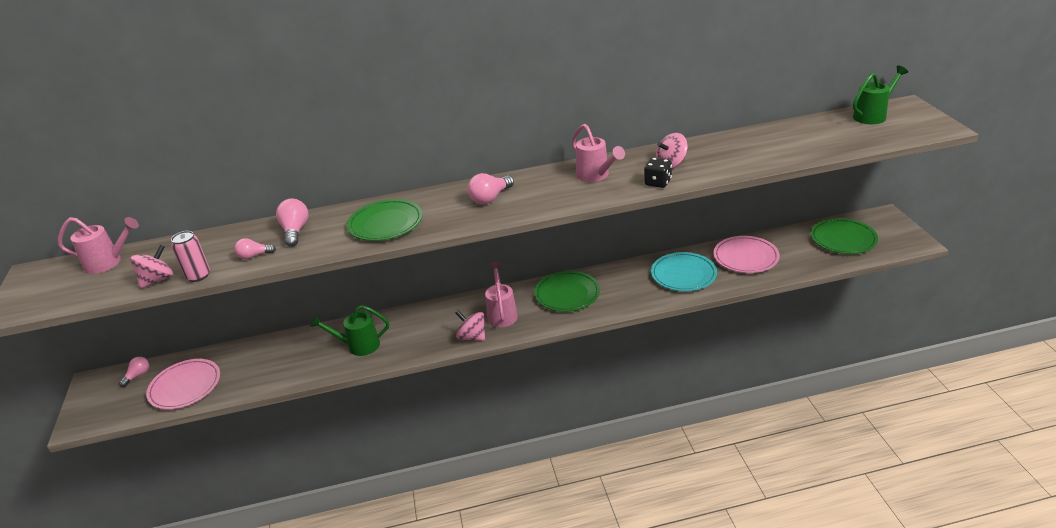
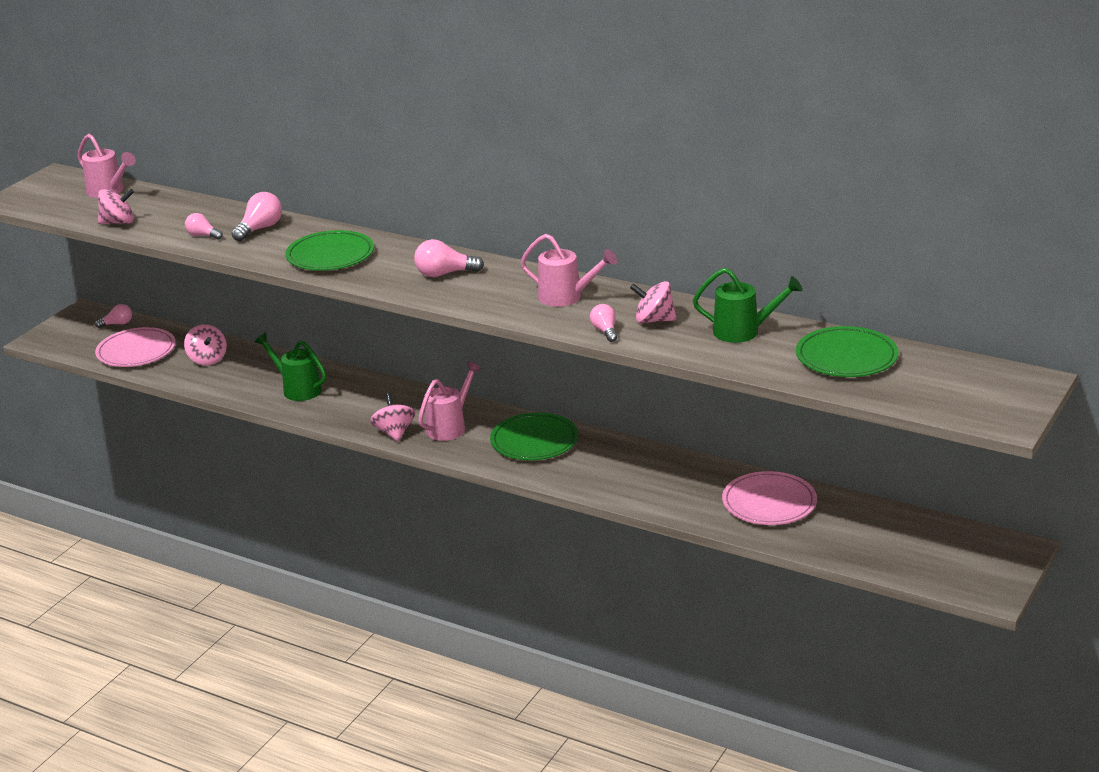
camera: 40 degrees right, 5 degrees down
(198, 276) = (146, 233): pink can -> none
(256, 362) = (207, 359): none -> pink spinning top
(595, 176) = (566, 297): pink watering can -> pink watering can turned 75 degrees counterclockwise
(658, 182) = (605, 331): black dice -> pink light bulb
(683, 275) = (674, 484): turquoise plate -> none
(843, 239) = (914, 544): green plate -> green plate (846, 357)
(873, 115) = (967, 373): green watering can -> green watering can (743, 332)

